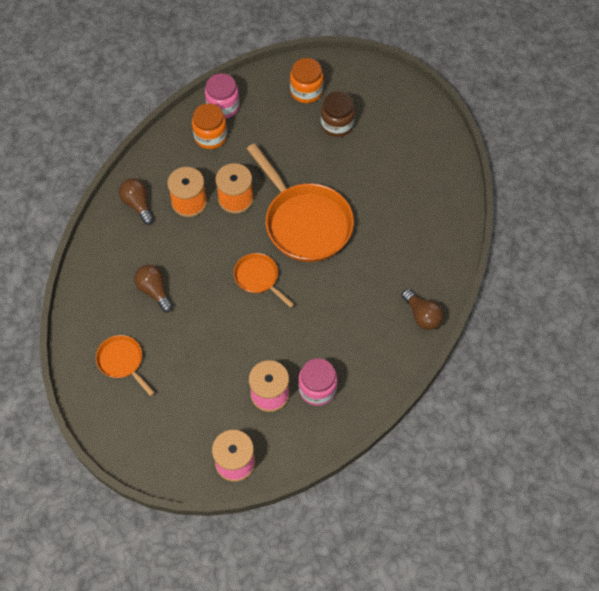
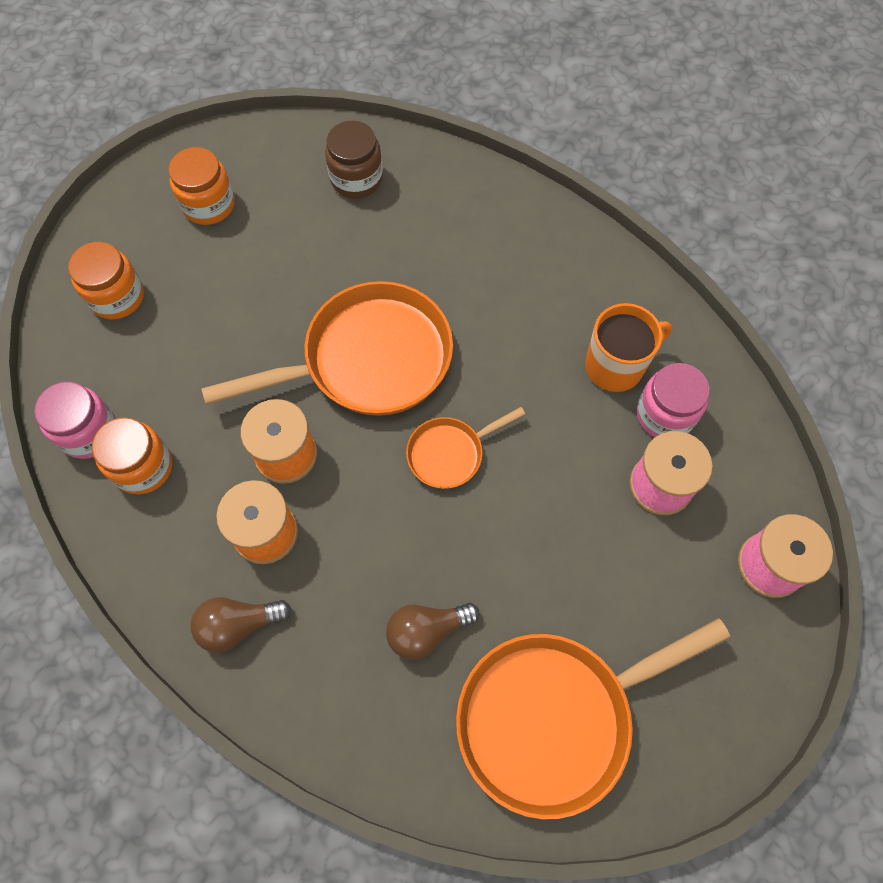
camera: 75 degrees left, 5 degrees up
(122, 362) = (553, 717): orange pan -> orange pan, size x2.01
(337, 124) = (201, 269): brown jar -> brown jar (356, 178)
(342, 355) = (615, 365): none -> orange mug
(381, 114) = (208, 204): none -> orange jar
(422, 315) = (574, 246): brown light bulb -> none

